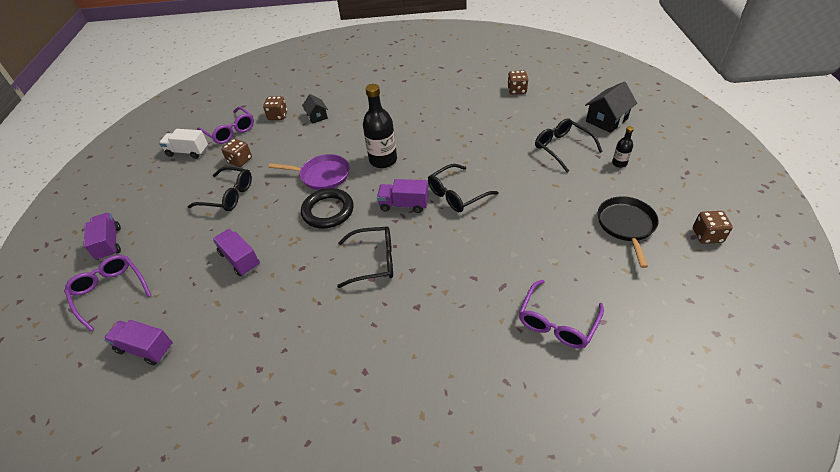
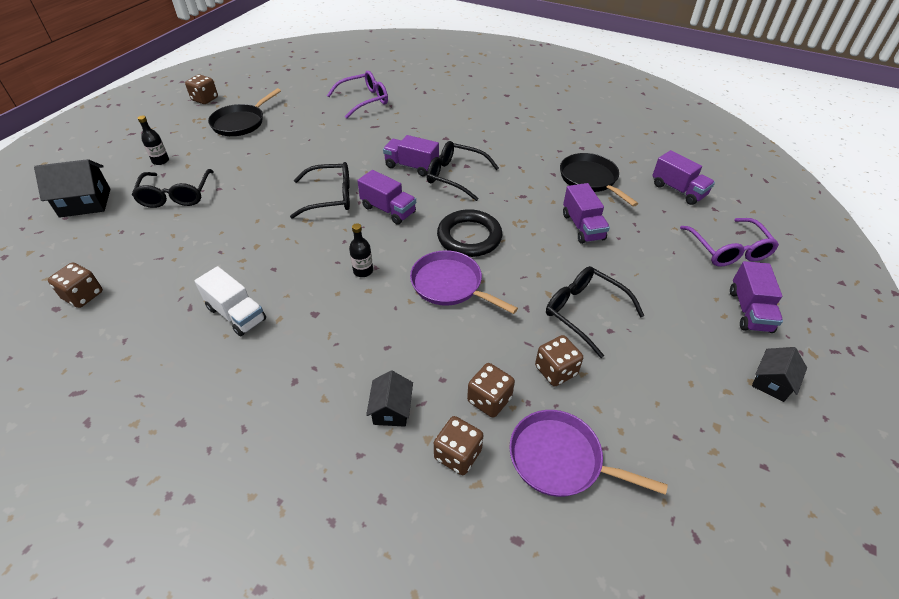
camera: 155 degrees left, 0 degrees up
(110, 204) = (772, 382): none -> black house
(188, 152) = (647, 441): white truck -> white truck (236, 314)
(230, 131) = (560, 459): purple glasses -> purple pan
(241, 320) = (590, 179): none -> black pan
(271, 137) = (489, 400): none -> brown dice
(383, 160) = (363, 271): black bottle -> black bottle, size x0.50
(421, 253) = (411, 166): none -> purple truck

